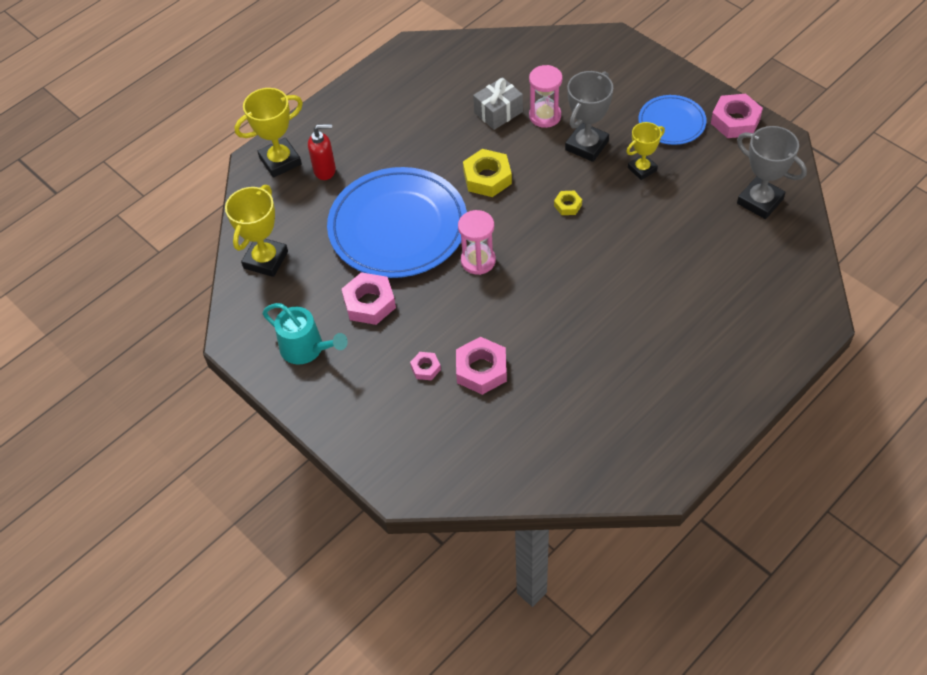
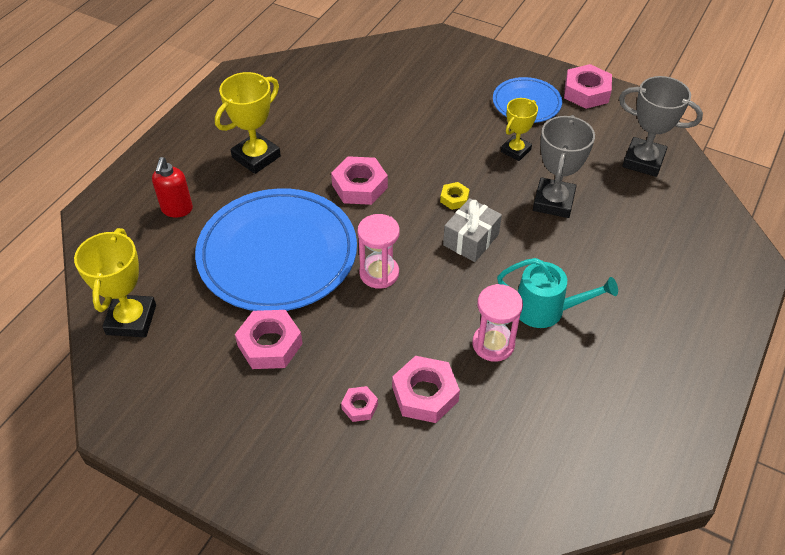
camera: 20 degrees left, 5 degrees down
(280, 161) = (122, 208): yellow trophy -> yellow trophy (256, 157)
(306, 349) = (209, 414): turquoise watering can -> turquoise watering can (546, 309)
(325, 170) = (177, 209): red soap dispenser -> red soap dispenser turned 120 degrees clockwise
(487, 178) = (359, 186): yellow nut -> pink nut
(498, 112) = (349, 121): grey gift -> grey gift (471, 240)
(545, 116) = (398, 117): pink hourglass -> pink hourglass (493, 344)
(586, 145) = (451, 138): grey trophy -> grey trophy (553, 202)

